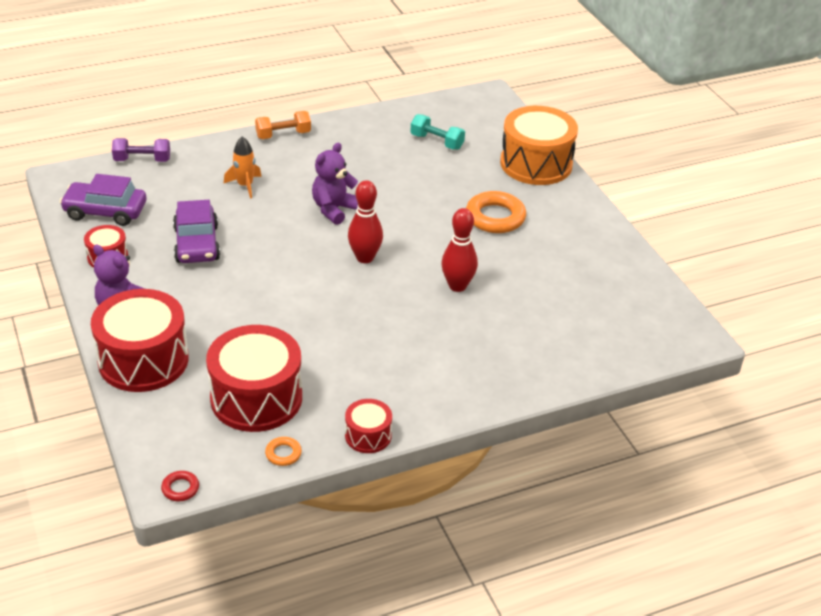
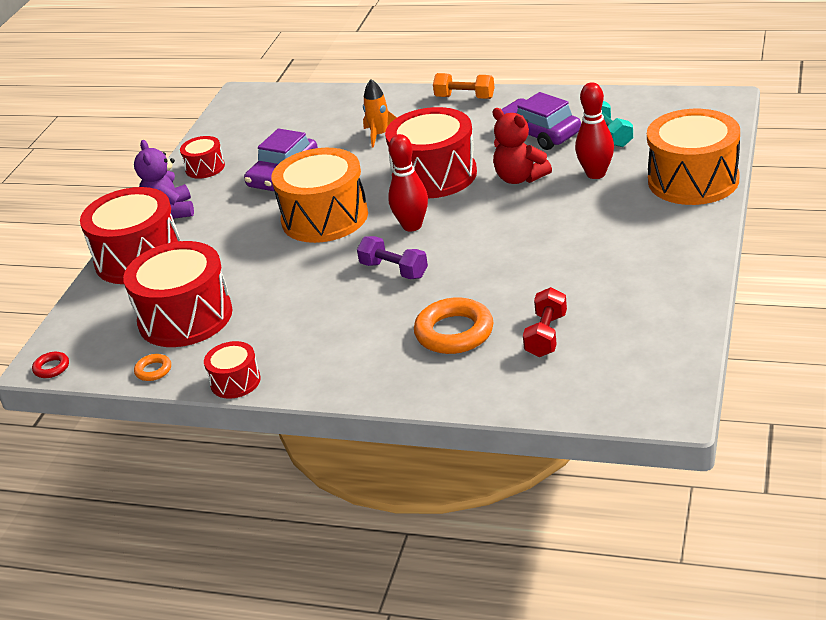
camera: 45 degrees right, 5 degrees down
(105, 211) = (244, 130): purple car -> purple car (539, 133)
(142, 160) = (320, 94): purple dumbbell -> purple dumbbell (394, 270)
(280, 272) = (325, 217): none -> orange drum
(334, 209) = (434, 175): purple teddy bear -> red drum
(407, 194) = (520, 178): none -> red teddy bear
(457, 286) = (469, 276): red bowling pin -> red bowling pin (596, 174)
(495, 217) = (584, 222): orange ring -> orange ring (454, 332)
(563, 313) = (546, 335): none -> red dumbbell

